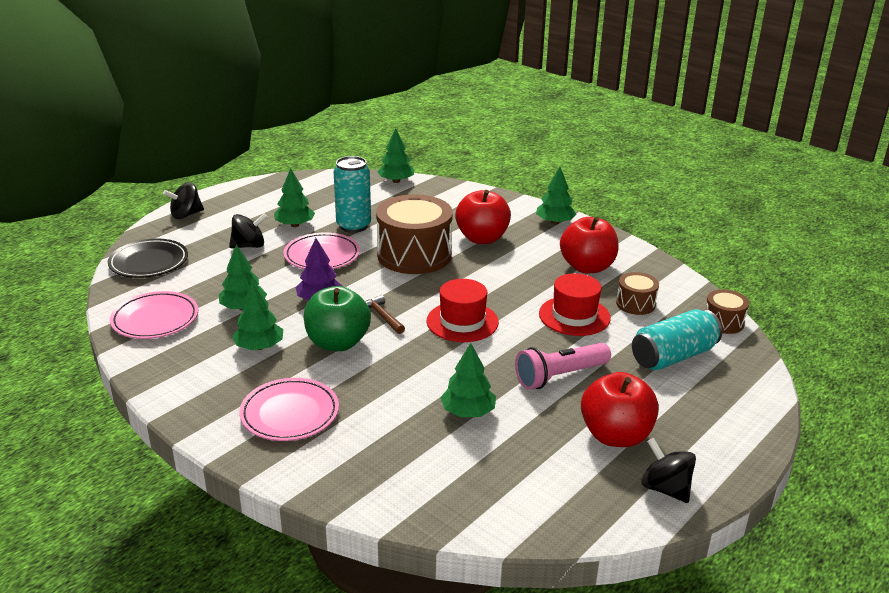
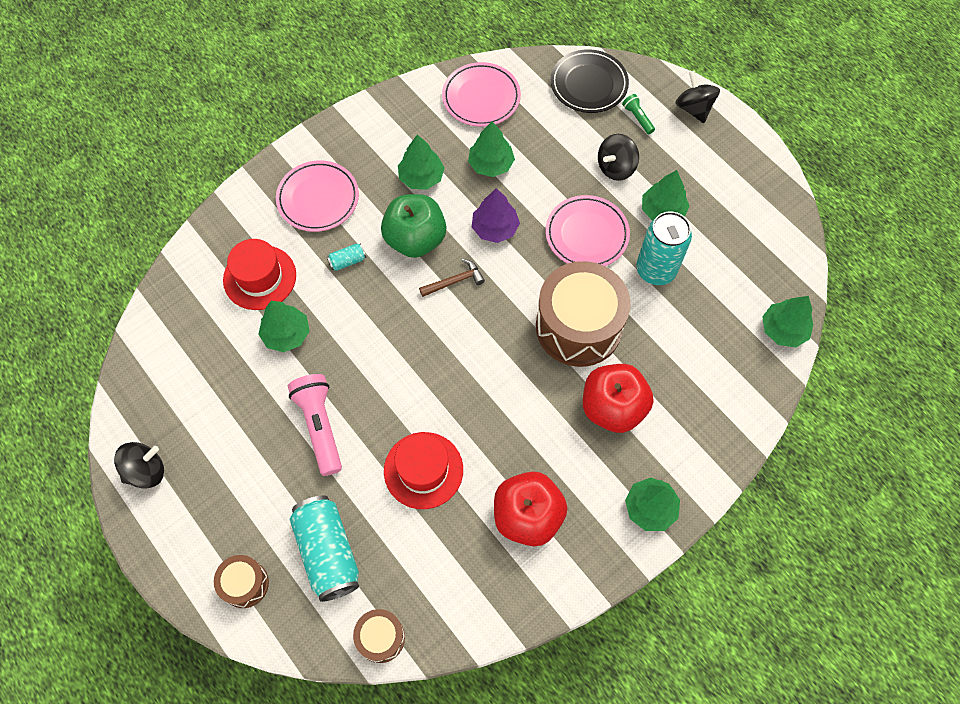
camera: 100 degrees right, 35 degrees up
(193, 238) = (637, 118): none -> green flashlight
(249, 246) = (616, 167): black spinning top -> black spinning top turned 60 degrees clockwise
(370, 382) = (347, 261): none -> turquoise can
(462, 322) = (432, 354): red hat -> red hat (260, 277)
(615, 435) = (222, 451): red apple -> none
(635, 304) = (436, 547): brown drum -> brown drum (245, 584)

